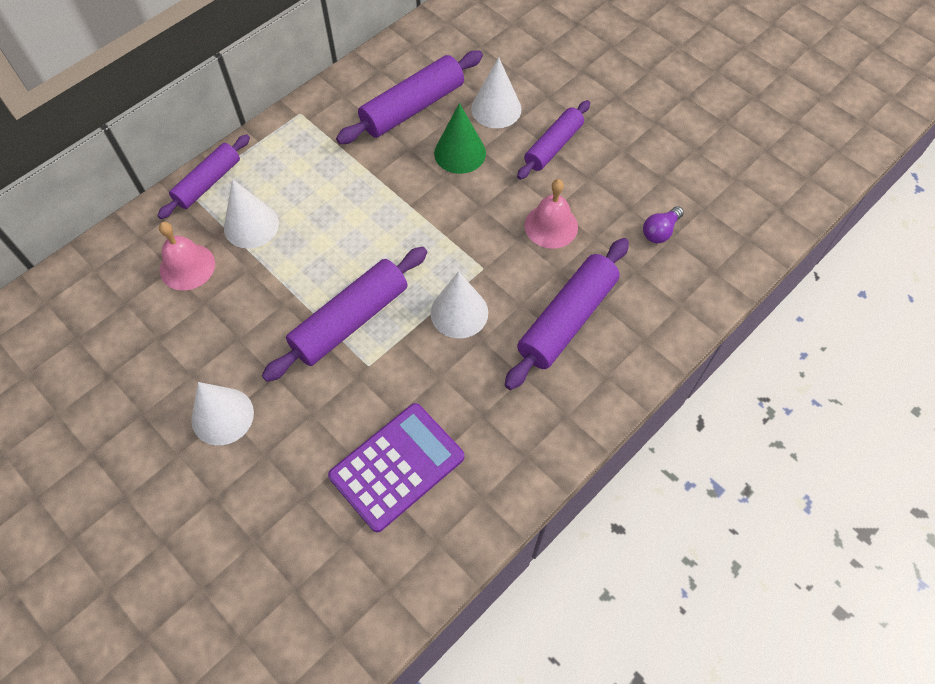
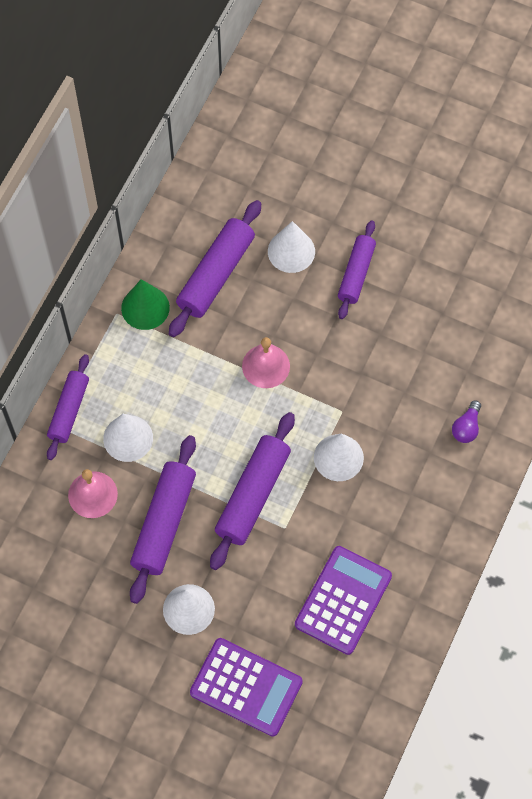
camera: 20 degrees left, 5 degrees up
(241, 527) = (246, 687): none -> purple calculator
(460, 153) = (277, 307): green cone -> green cone (145, 307)
(551, 226) = (383, 353): pink bell -> pink bell (266, 366)
(567, 319) = (427, 434): purple rolling pin -> purple rolling pin (164, 523)
(660, 231) = (475, 328): purple light bulb -> purple light bulb (466, 427)

